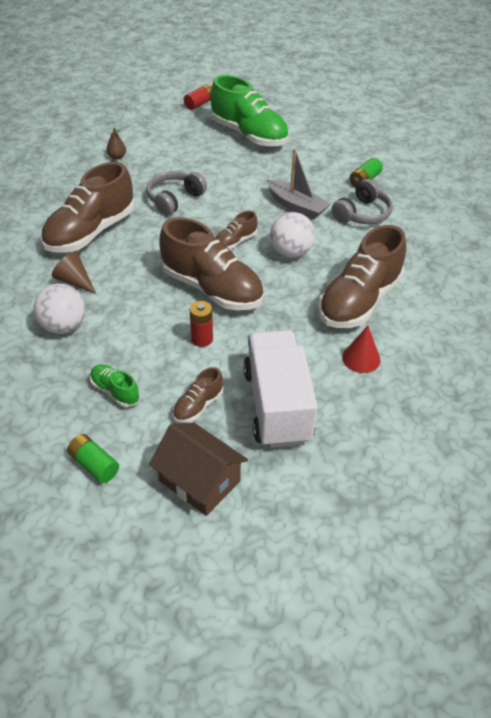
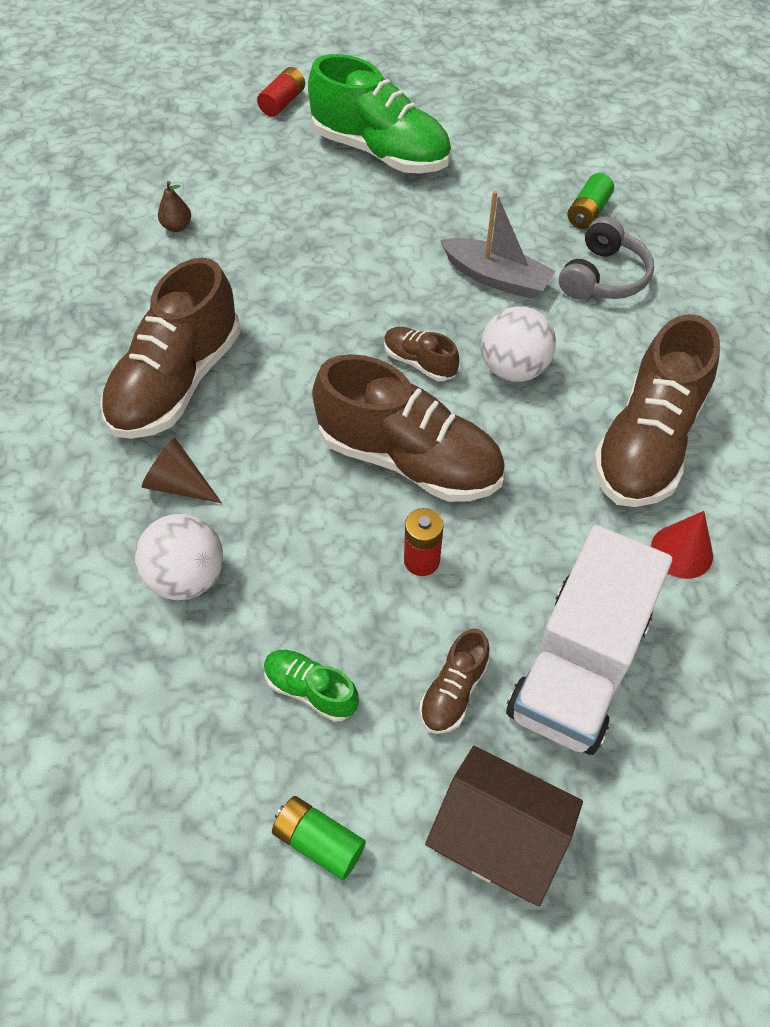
camera: 10 degrees left, 10 degrees up
(174, 199) = (297, 295): grey headphones -> none
(235, 241) = (419, 362): brown shoe -> brown shoe turned 90 degrees clockwise
(277, 405) = (578, 666): white truck -> white truck turned 135 degrees counterclockwise

